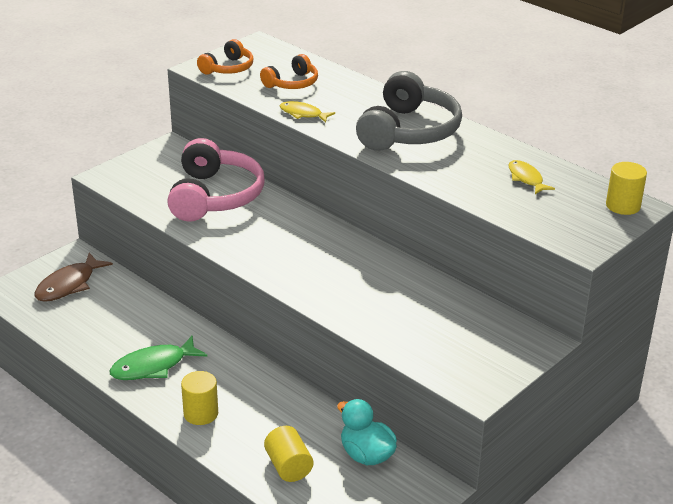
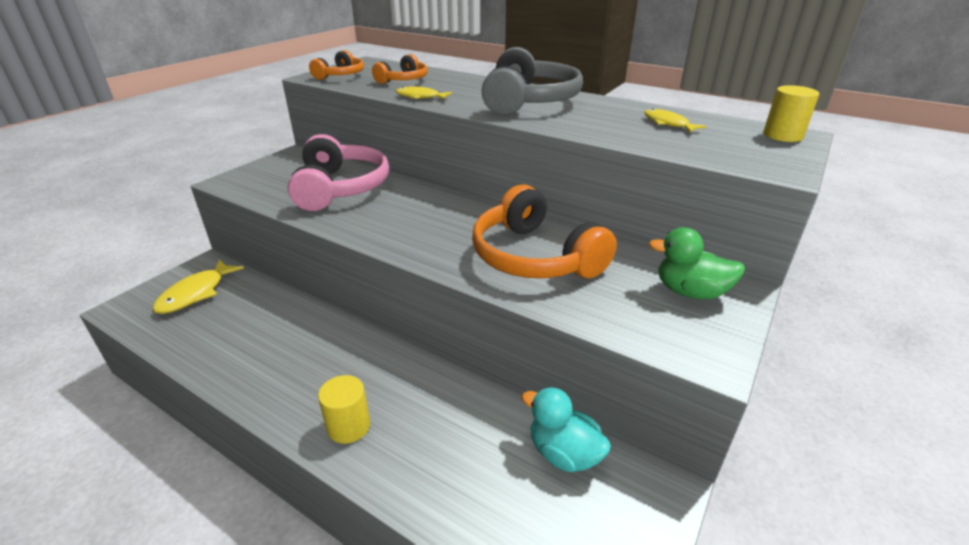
camera: 10 degrees left, 0 degrees up
(69, 285) = (196, 293): brown fish -> yellow fish
(153, 366) = (288, 372): green fish -> none
(288, 466) = (472, 488): yellow cylinder -> none
(377, 292) = (534, 257): none -> orange headphones
(495, 339) = (690, 292): none -> green duck

